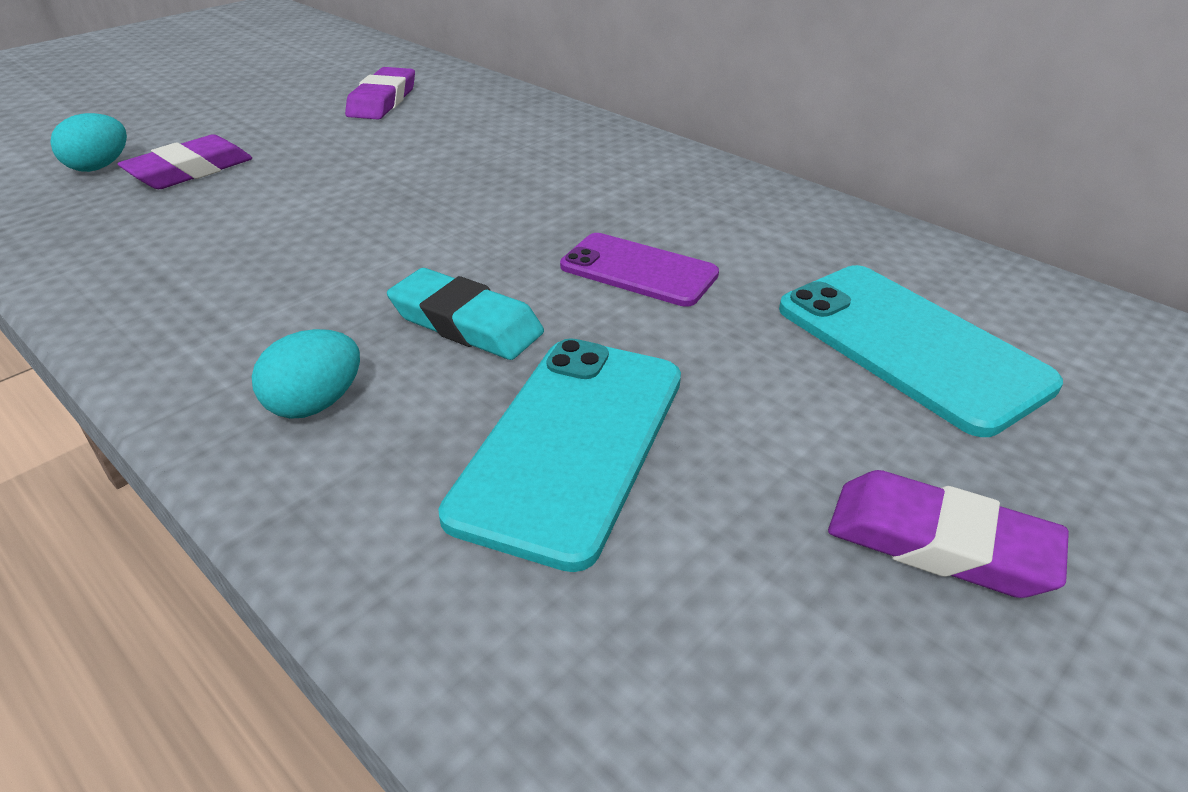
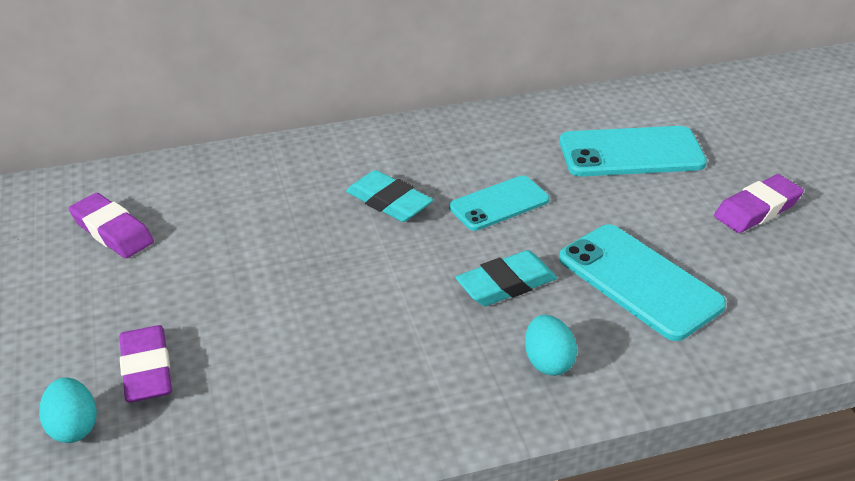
camera: 60 degrees left, 0 degrees up
(562, 202) = (389, 202): none -> turquoise eraser
(638, 270) = (499, 204): purple phone -> turquoise phone

